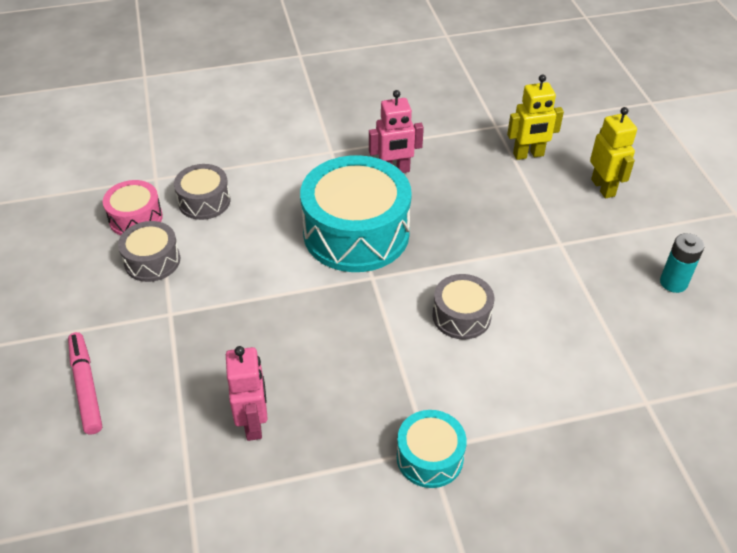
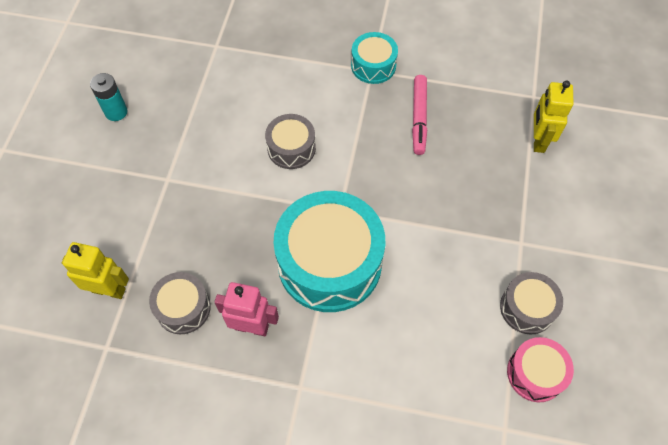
camera: 155 degrees left, 15 degrees up
(86, 387) = (597, 201): pink marker -> pink marker (419, 118)
(204, 201) = (460, 367): grey drum -> grey drum (183, 308)
(254, 423) = (479, 128): pink robot -> none
(603, 187) = (79, 220): yellow robot -> yellow robot (538, 140)

